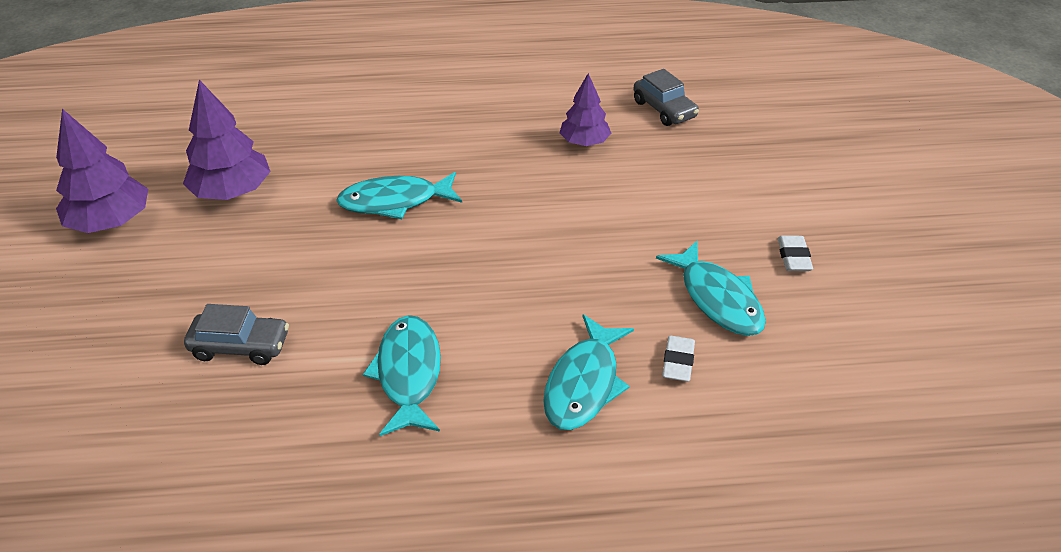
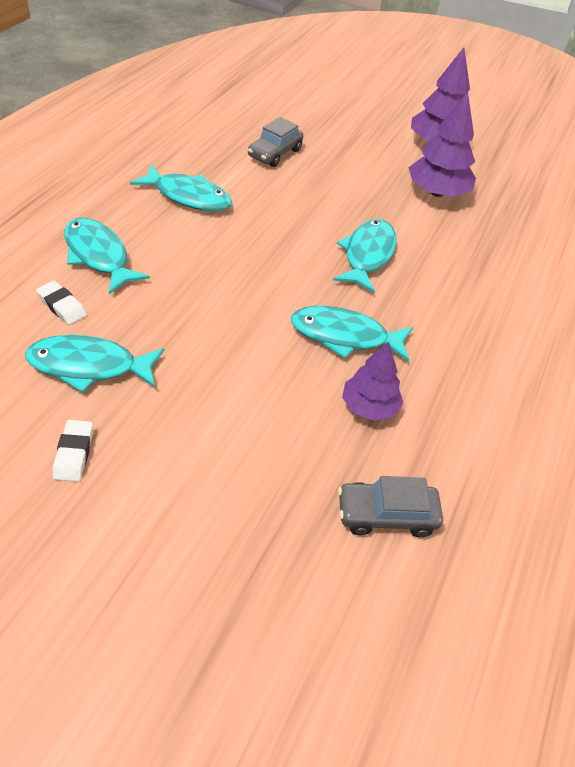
camera: 115 degrees right, 5 degrees up
(523, 177) = (344, 336): none -> turquoise fish
(793, 257) = (74, 453): white eraser -> white eraser turned 60 degrees clockwise

